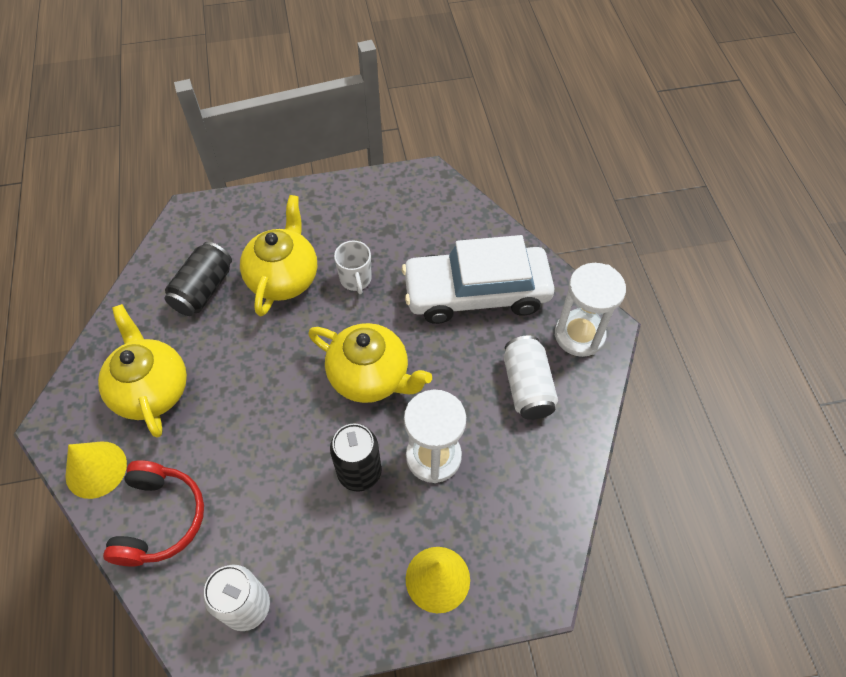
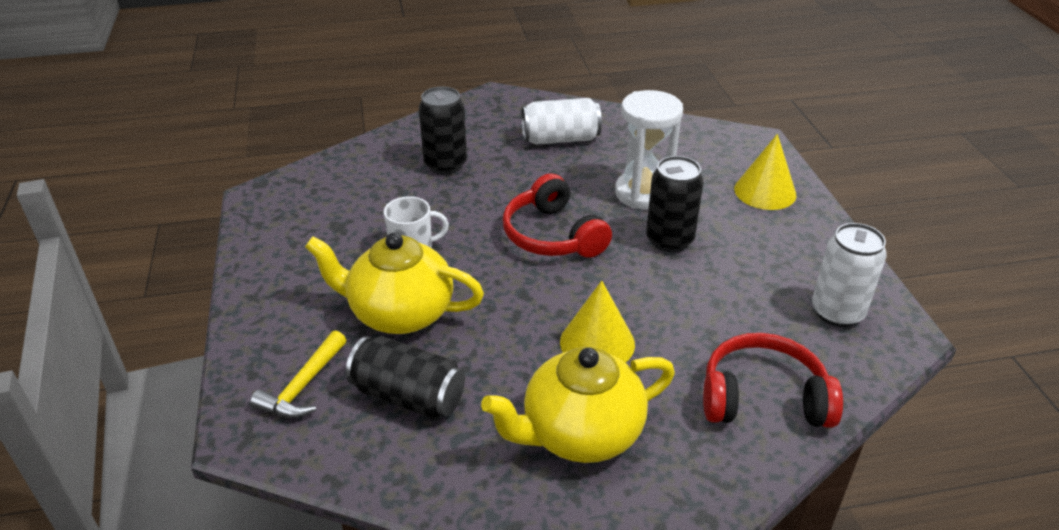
camera: 90 degrees left, 20 degrees down
(96, 469) = (712, 479): yellow cone -> yellow cone (597, 343)
(221, 234) = (303, 386): none -> yellow hammer
(370, 377) = (552, 235): yellow teapot -> red headphones
(476, 293) = (445, 164): white car -> black can
(579, 335) = (502, 109): white hourglass -> none

